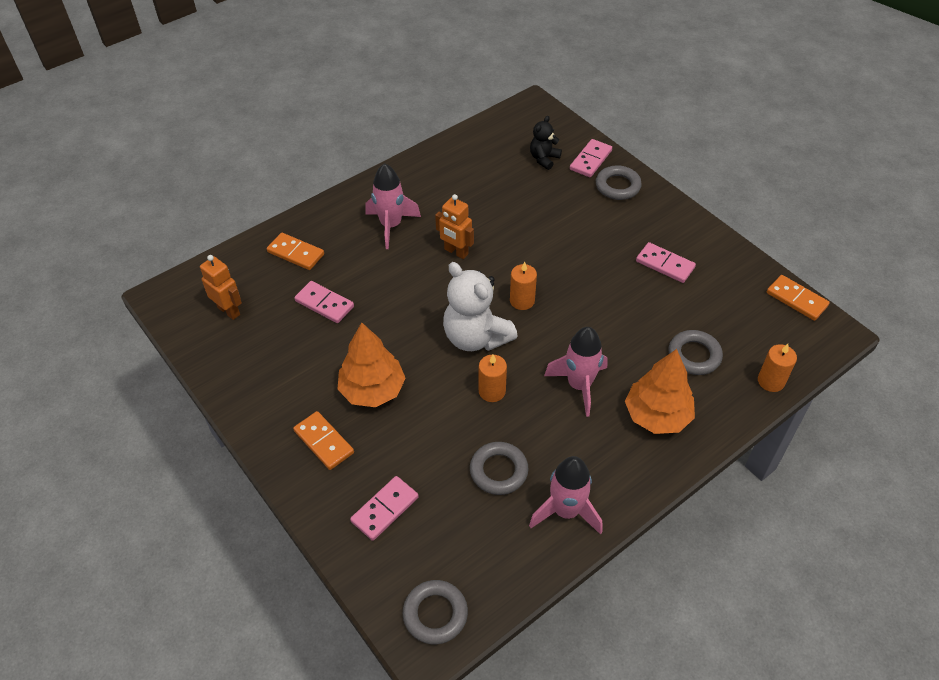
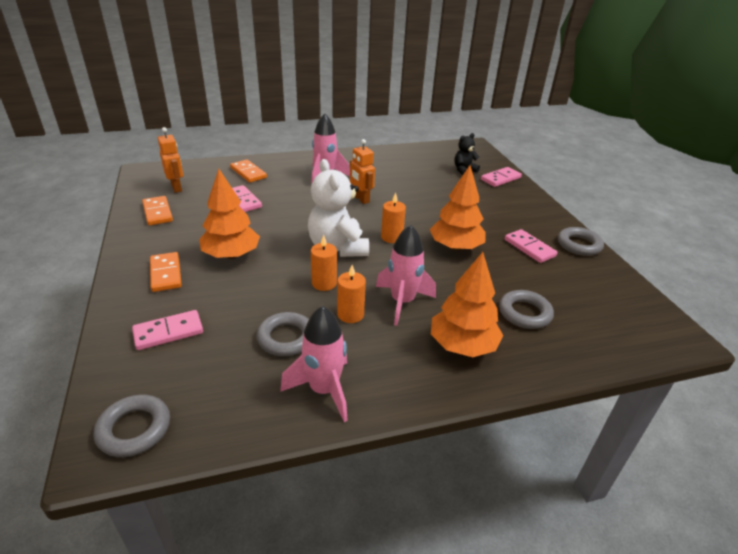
camera: 20 degrees right, 15 degrees down
(593, 291) = (455, 247): none -> orange tree
(617, 186) = (514, 196): grey ring -> grey ring (579, 245)
(771, 381) = (596, 355): orange candle -> orange candle (350, 314)
(796, 299) = (649, 303): orange domino -> orange domino (158, 212)

